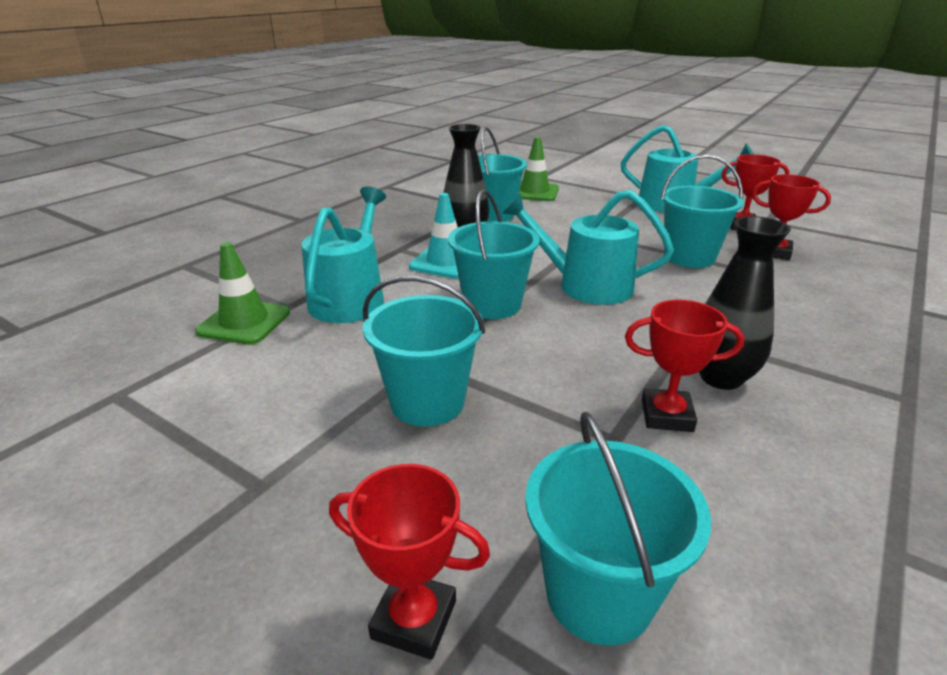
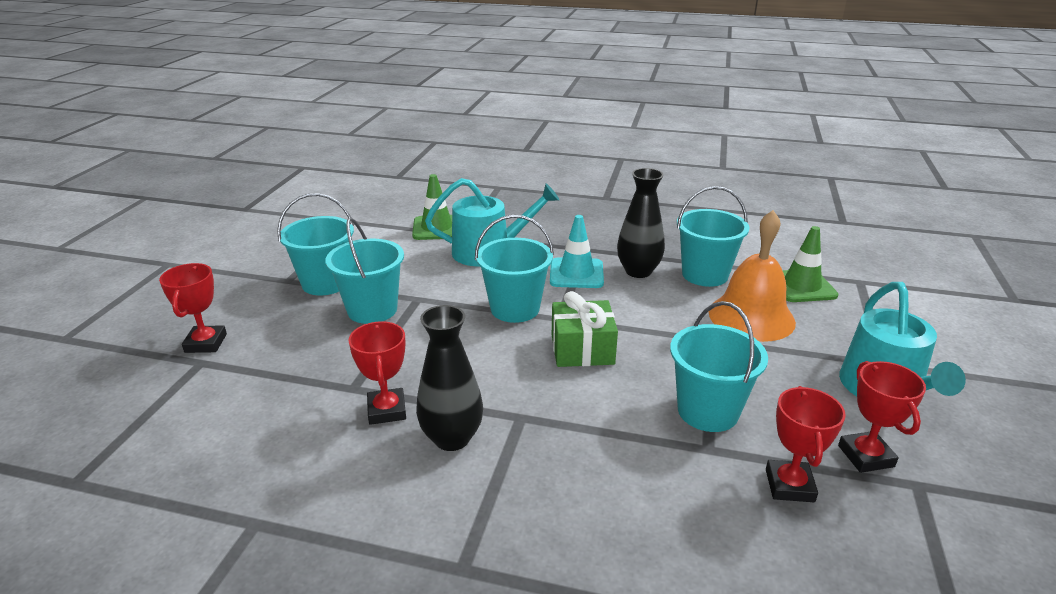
camera: 70 degrees right, 0 degrees up
(567, 216) = (751, 317): none -> orange bell
(586, 285) = (582, 349): turquoise watering can -> green gift
(599, 594) = (219, 395): turquoise bucket -> turquoise bucket (325, 283)

